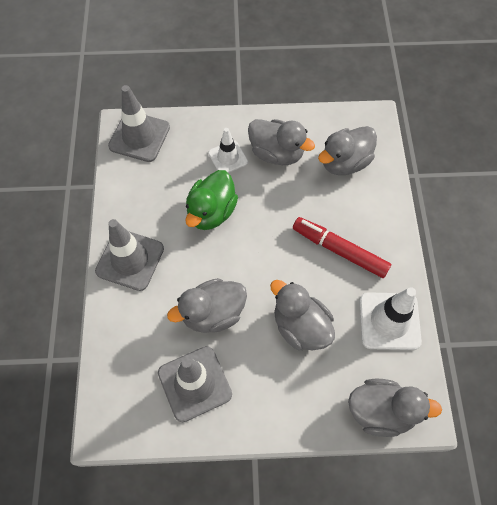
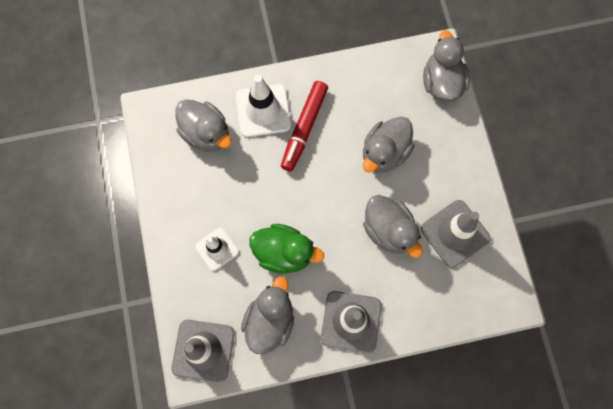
camera: 100 degrees left, 10 degrees up
(277, 153) = (204, 200): grey duck -> grey duck (270, 321)
(389, 321) = (364, 82): white traffic cone -> white traffic cone (263, 110)

